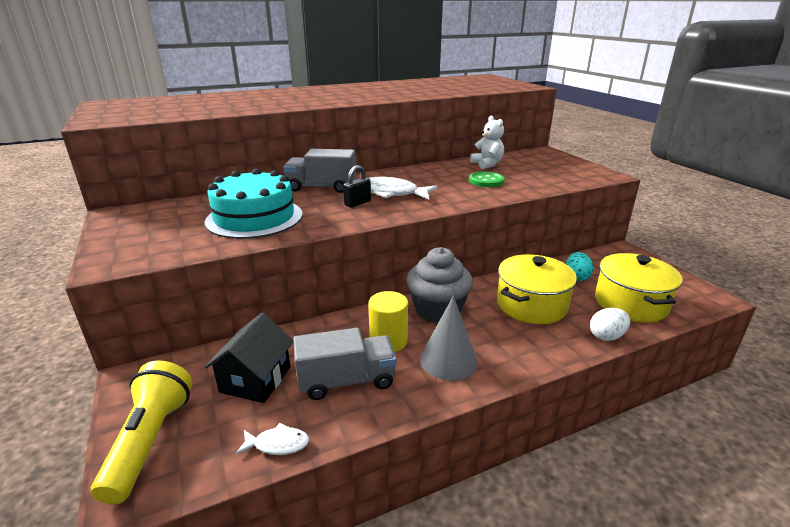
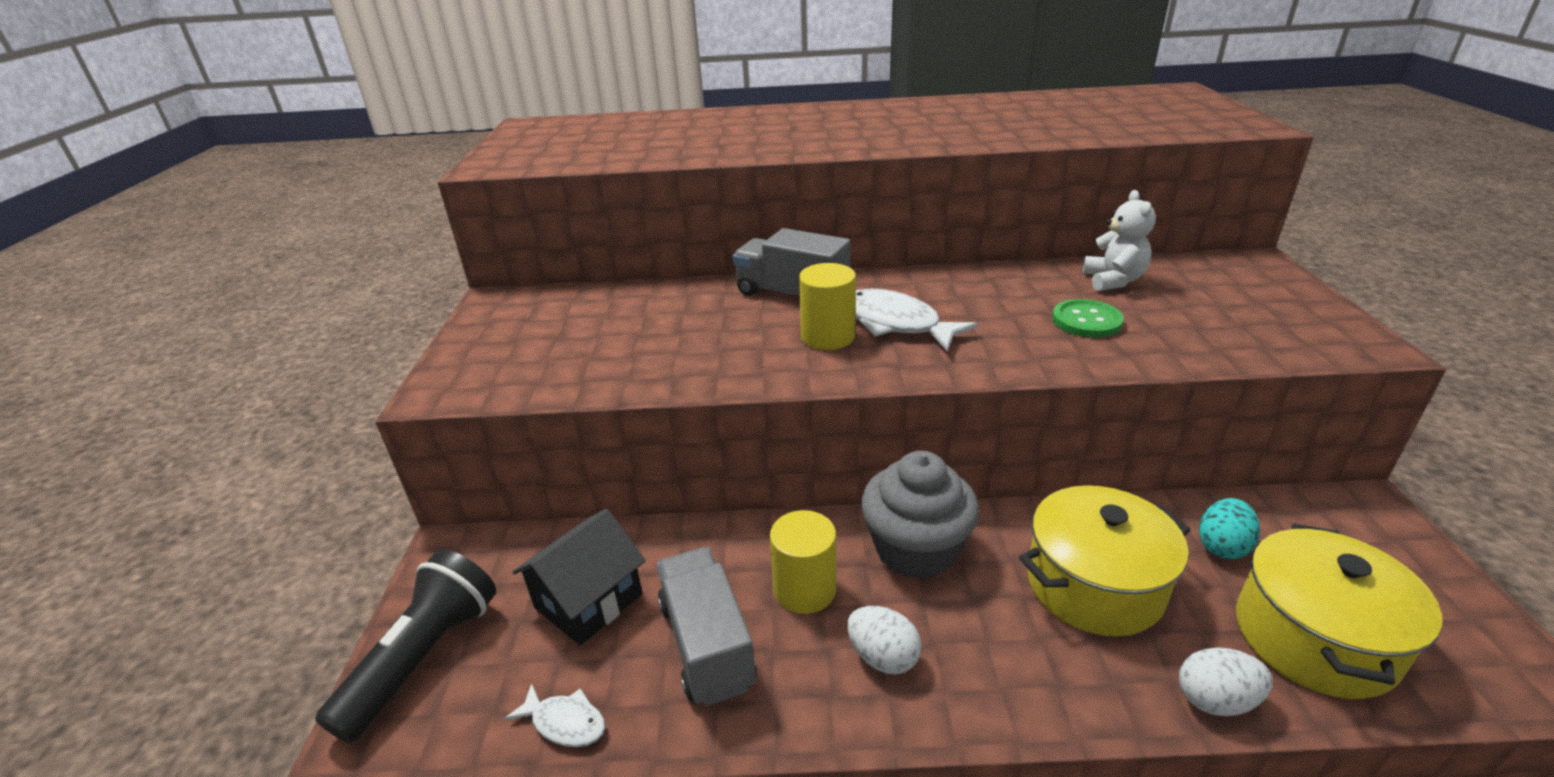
camera: 25 degrees right, 5 degrees up
(150, 441) = (424, 658): yellow flashlight -> black flashlight
(254, 217) = (661, 340): turquoise cake -> none
(346, 381) = (707, 644): grey truck -> grey truck turned 120 degrees counterclockwise
(357, 203) = (827, 336): black padlock -> yellow cylinder
(448, 360) = (882, 657): grey cone -> white egg

